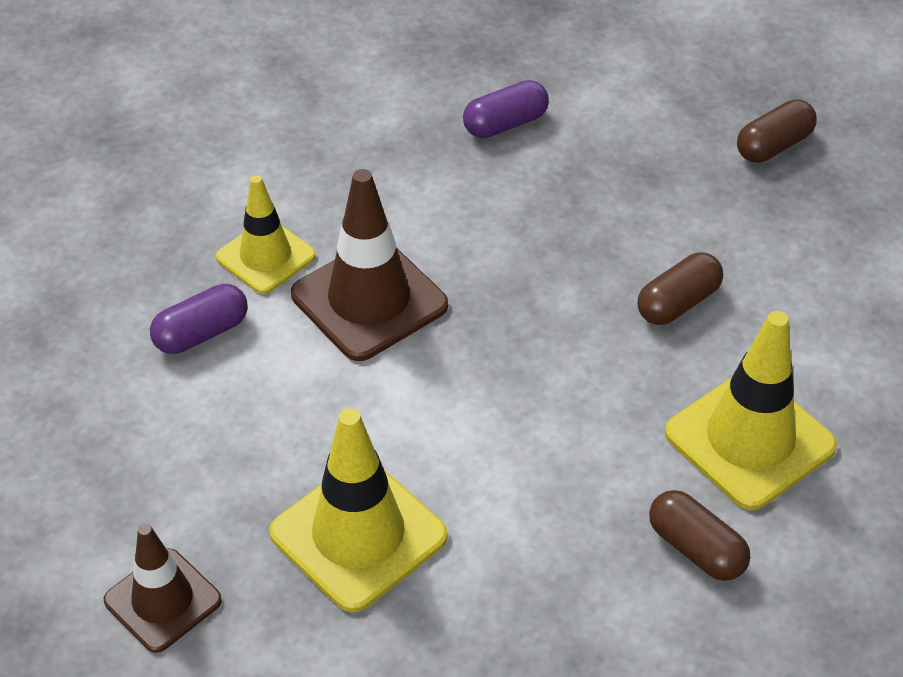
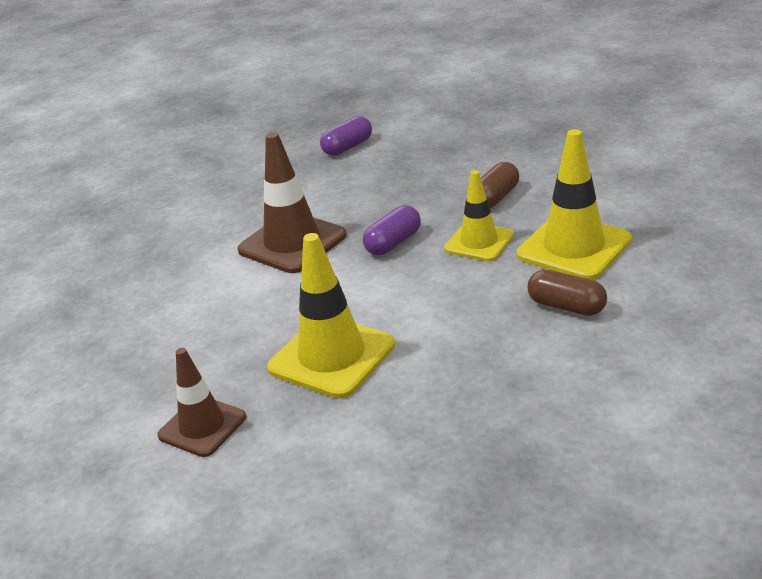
camera: 10 degrees left, 15 degrees down
(201, 333) = (183, 284): purple capsule -> purple capsule (393, 243)
(266, 257) = (214, 239): yellow traffic cone -> yellow traffic cone (479, 242)
(774, 146) = (519, 120): brown capsule -> none

